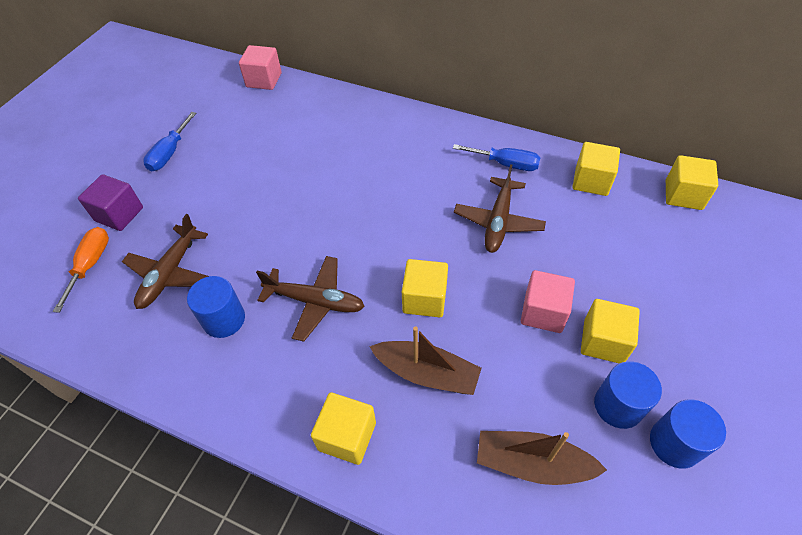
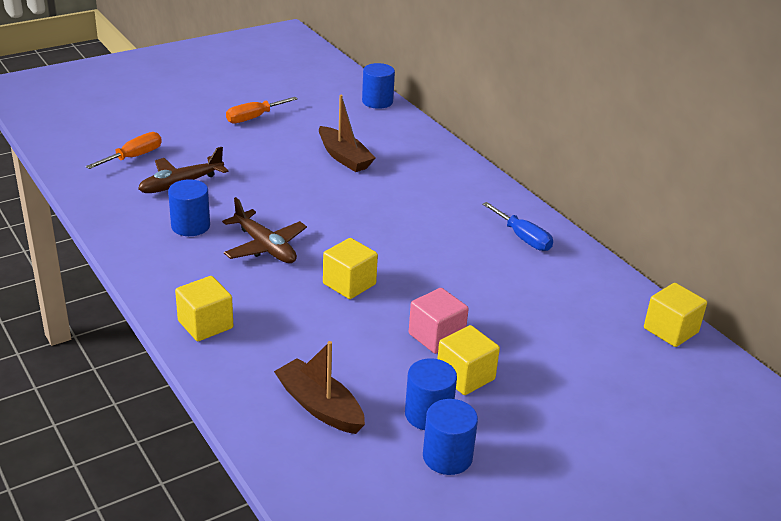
camera: 30 degrees right, 20 degrees down
(119, 214) = (181, 138): purple cube -> none
(170, 153) = (254, 118): blue screwdriver -> orange screwdriver
(264, 80) = (377, 102): pink cube -> blue cylinder
(427, 373) = (300, 323): brown boat -> brown boat (344, 157)
(498, 221) = (468, 269): brown plane -> none
(591, 181) = (590, 282): yellow cube -> none

